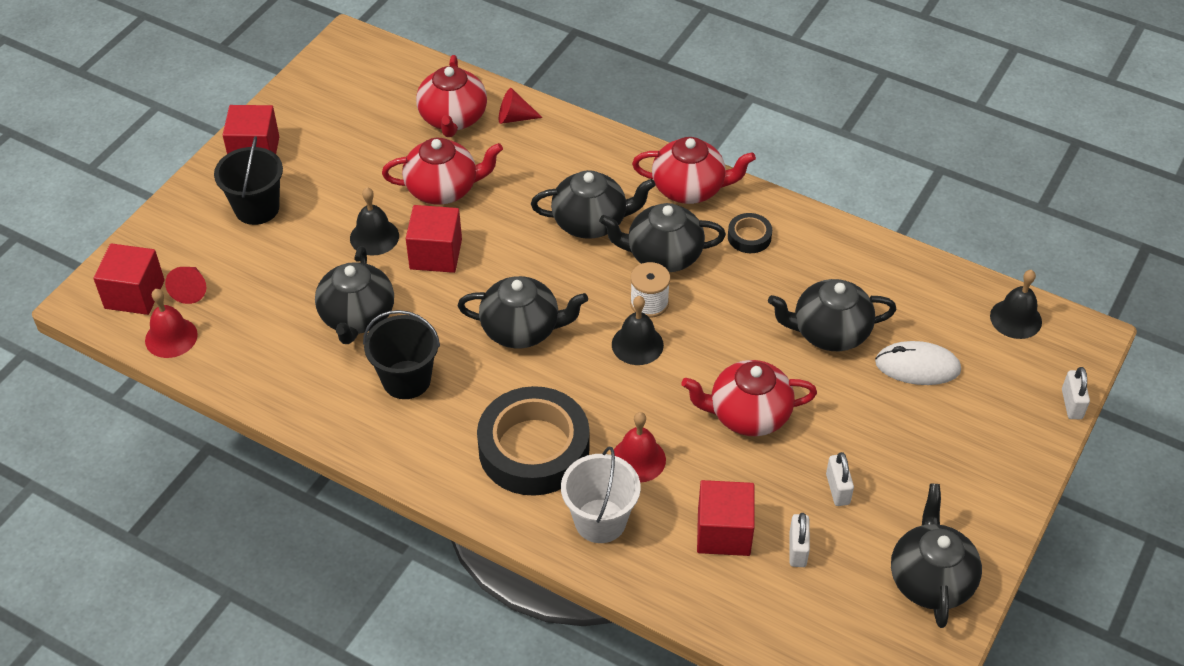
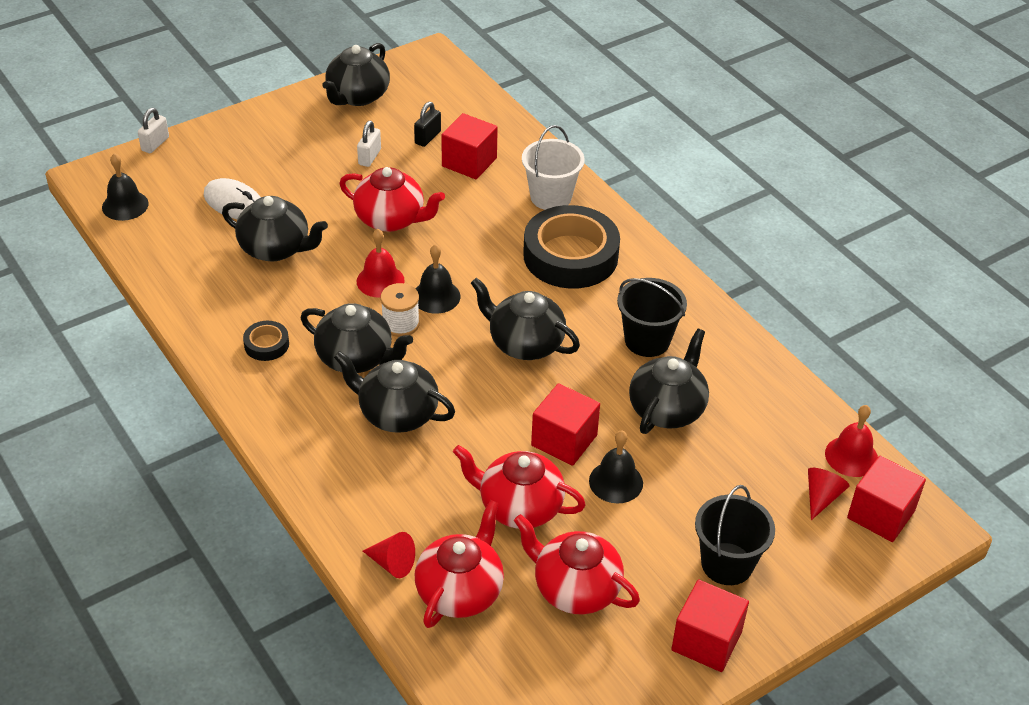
camera: 155 degrees left, 5 degrees down
(638, 459) = (496, 222): red bell -> red bell (380, 281)
(689, 188) = (279, 409): red teapot -> red teapot (575, 589)
(797, 549) = (427, 137): white padlock -> black padlock

